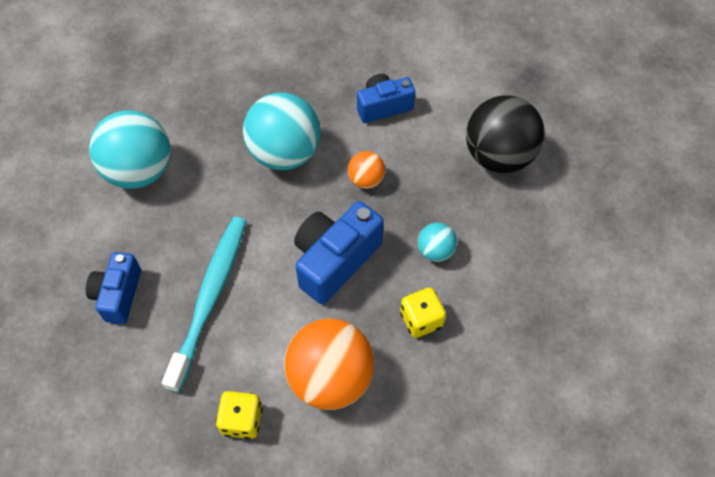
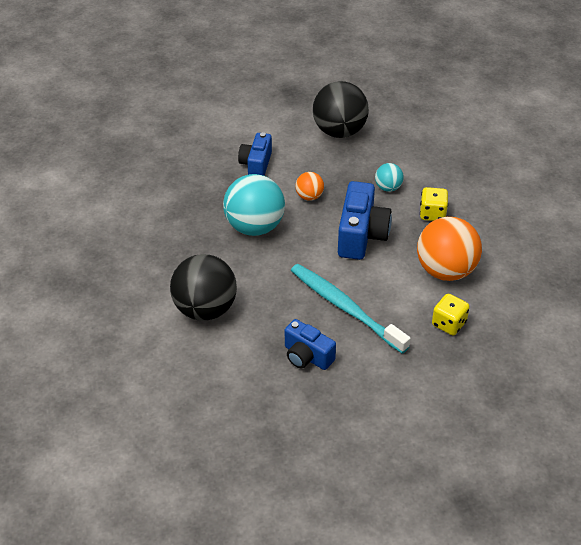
camera: 60 degrees left, 15 degrees down
(139, 171) = (205, 309): turquoise ball -> black ball
(335, 260) = (361, 235): blue camera -> blue camera turned 150 degrees counterclockwise

